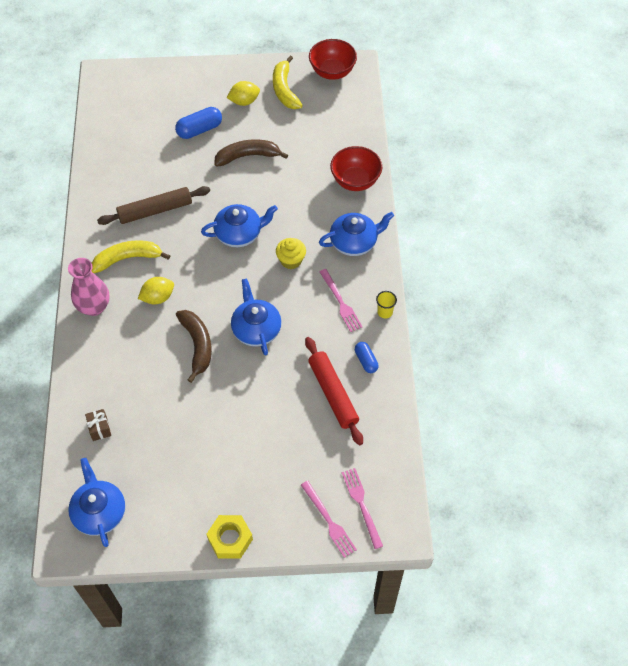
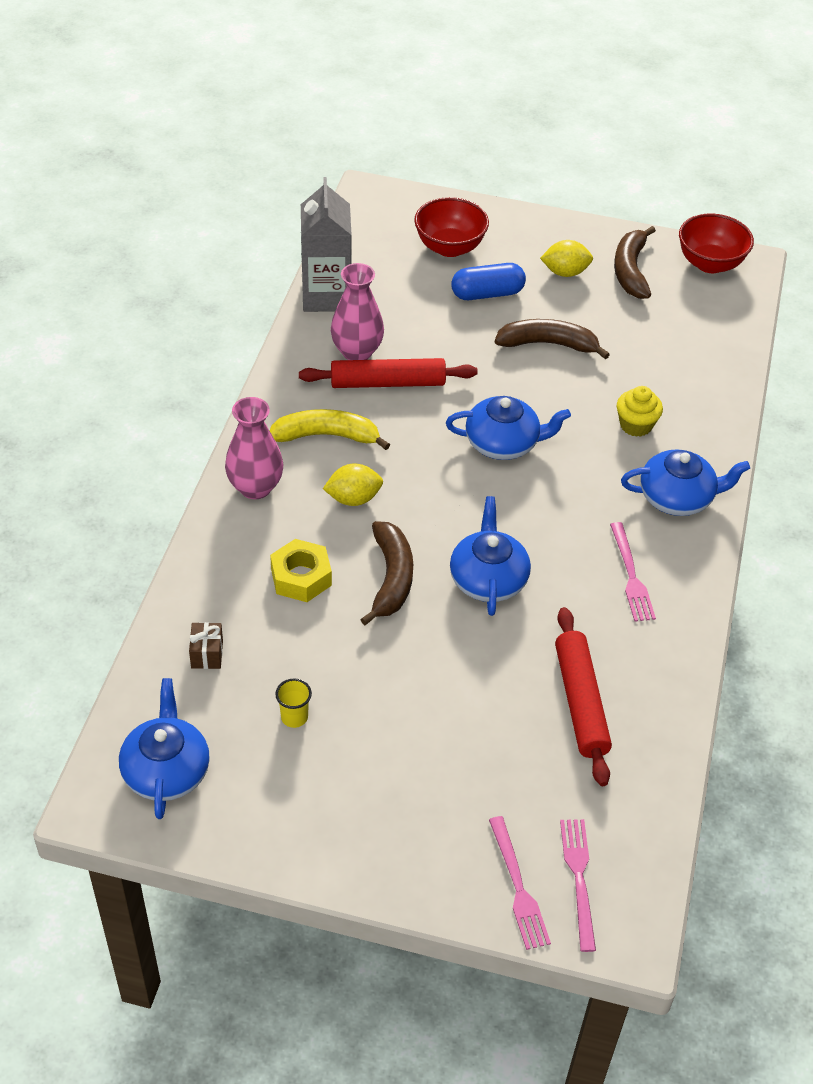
camera: 15 degrees right, 10 degrees down
(97, 158) = (326, 296): none -> grey carton
(129, 194) = (357, 352): none -> pink vase
(155, 210) = (387, 382): brown rolling pin -> red rolling pin
(230, 539) = (353, 868): yellow nut -> yellow nut (301, 577)
(285, 89) = (631, 270): yellow banana -> brown banana
(291, 260) = (571, 498): yellow cupcake -> yellow cupcake (636, 425)
(355, 181) = (703, 415): red bowl -> red bowl (449, 247)
(366, 361) = (647, 669): blue capsule -> none
(385, 312) = (697, 607): yellow cup -> yellow cup (294, 717)

